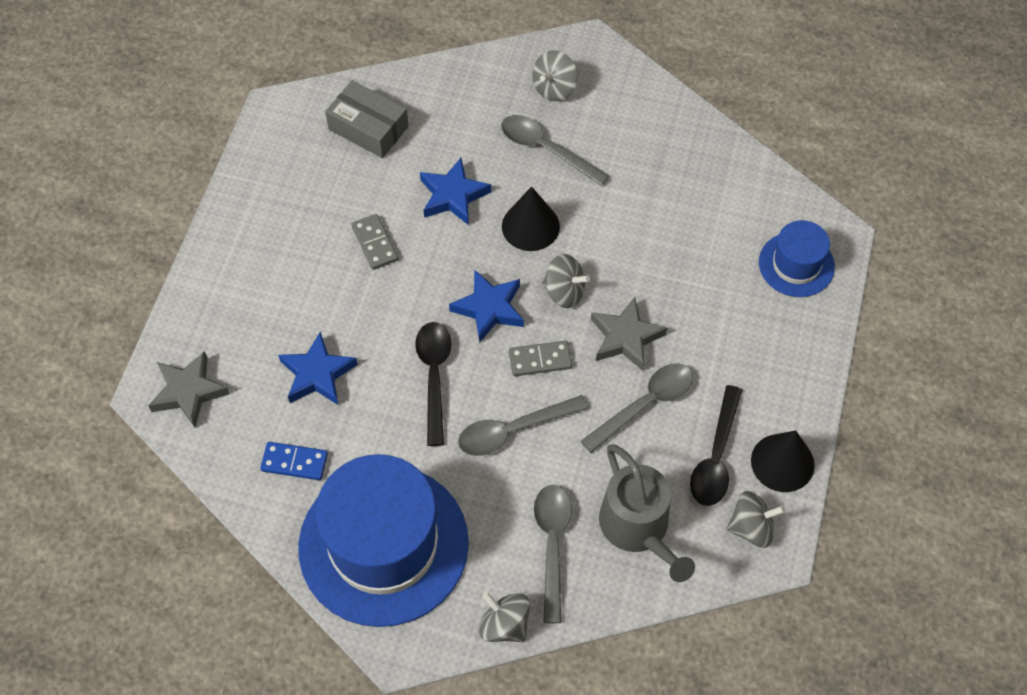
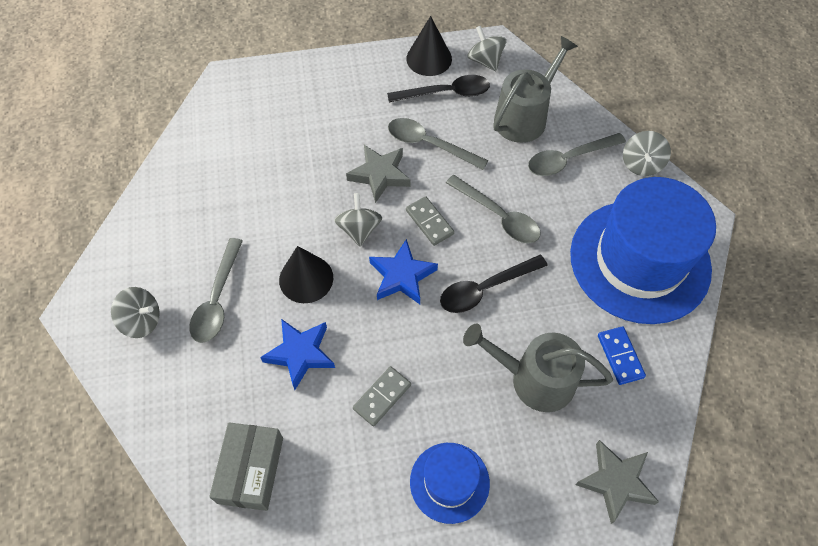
camera: 115 degrees left, 0 degrees up
(317, 374) = (534, 379): blue star -> grey watering can
(796, 264) = (263, 95): blue hat -> blue hat (449, 482)

